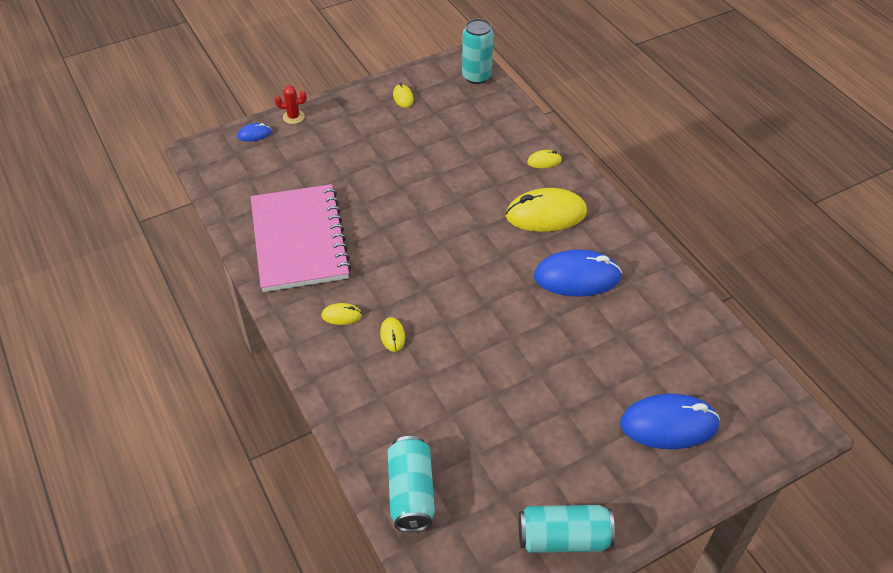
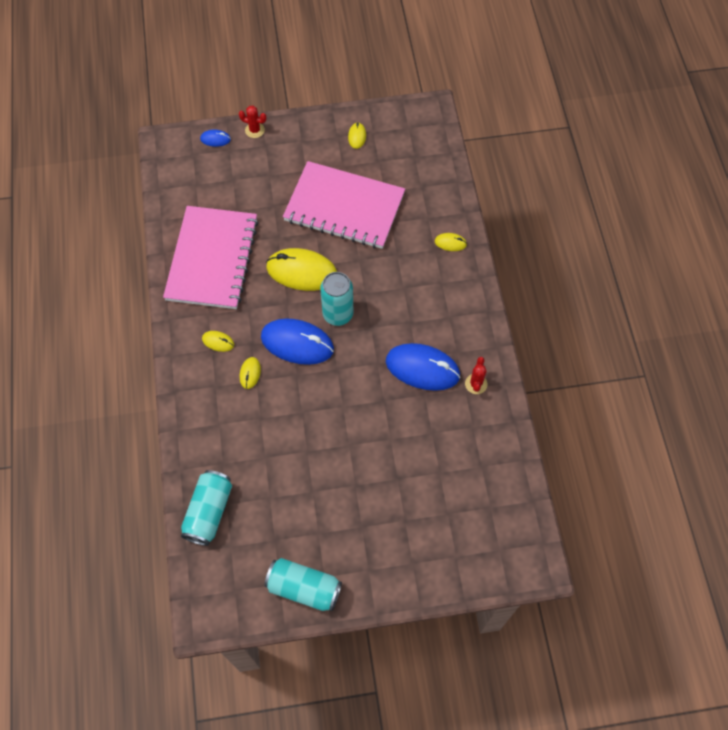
camera: 20 degrees right, 15 degrees up
(420, 158) = (344, 207): none -> pink notebook
(476, 76) = (432, 132): turquoise can -> turquoise can (338, 314)
(546, 214) = (425, 298): yellow mouse -> yellow mouse (302, 272)
(639, 275) = (476, 384): none -> red cactus
(668, 424) = (430, 526): blue mouse -> blue mouse (297, 343)

